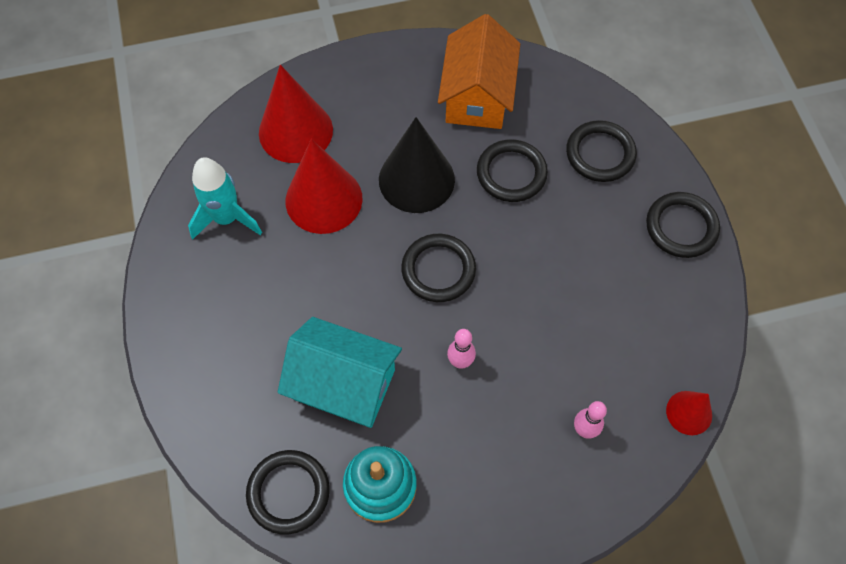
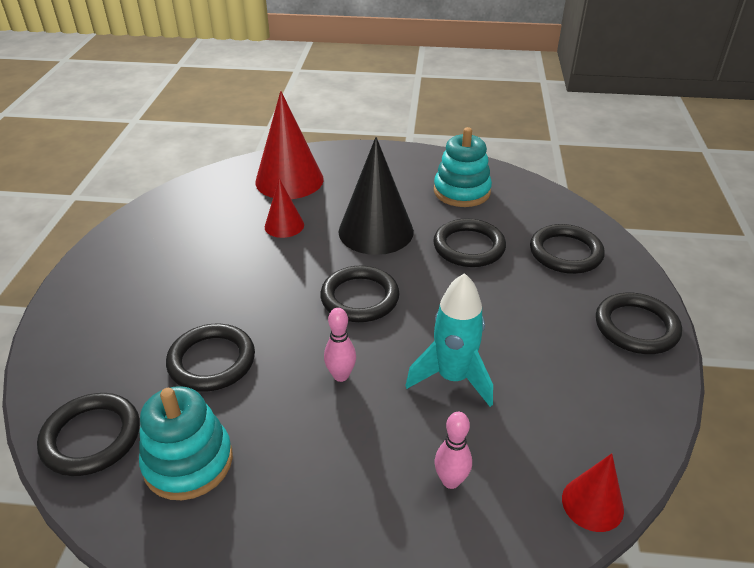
camera: 20 degrees right, 25 degrees down
(227, 218) = (193, 219): turquoise rocket -> turquoise rocket (453, 378)
(324, 199) = (284, 225): red cone -> red cone, size x0.53
(344, 384) = (212, 361): turquoise house -> black ring
(477, 96) = (461, 191): orange house -> turquoise stacking toy

